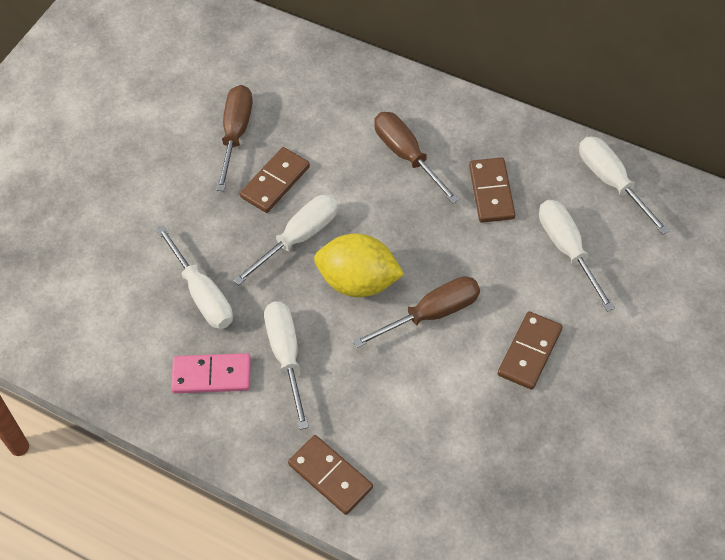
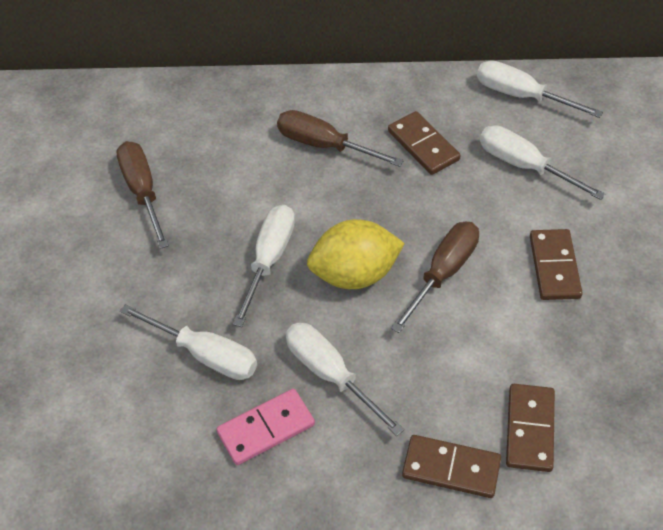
camera: 30 degrees left, 5 degrees down
(275, 182) = (211, 219): brown domino -> brown domino (529, 429)

